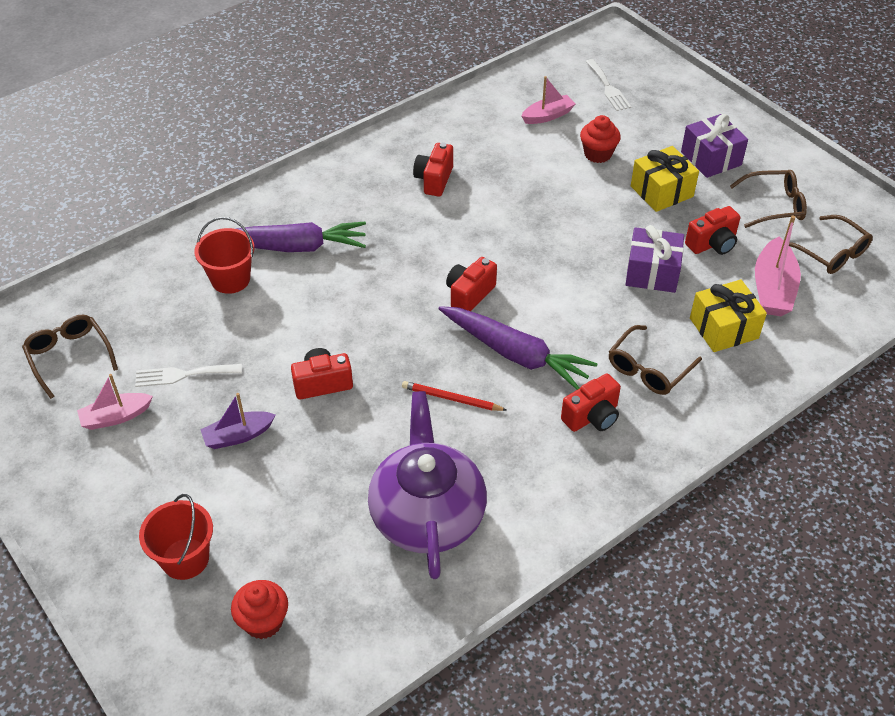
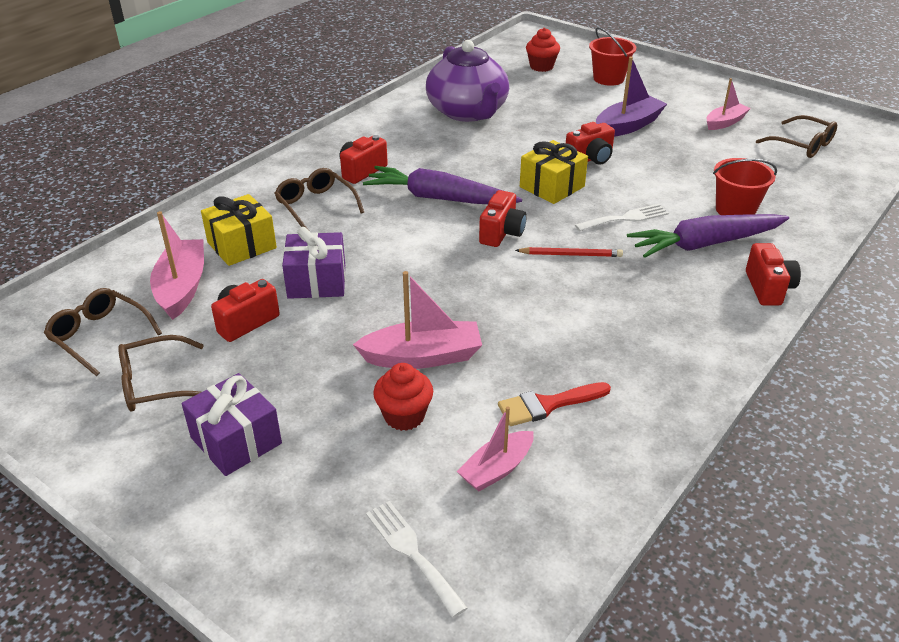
camera: 165 degrees right, 10 degrees down
(183, 375) = (703, 148): white fork -> white fork (625, 218)
(238, 436) = (628, 126): purple boat -> purple boat, size x1.53
(434, 180) = (605, 339): red camera -> red camera (768, 288)
(451, 399) = (481, 165): red pencil -> red pencil (571, 254)
(500, 144) = (547, 405): none -> red brush
(575, 191) = (422, 357): none -> pink boat
(648, 369) = (316, 206): brown glasses -> brown glasses turned 60 degrees counterclockwise
(661, 191) = (309, 376): yellow gift -> yellow gift (552, 187)

